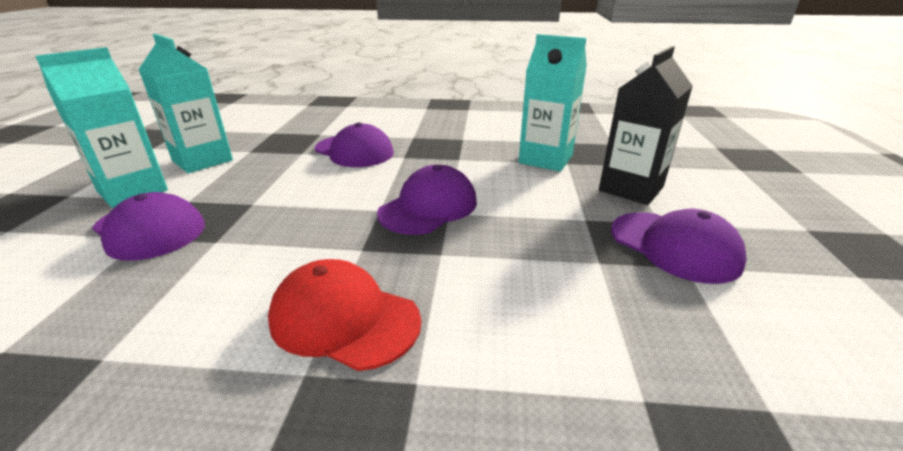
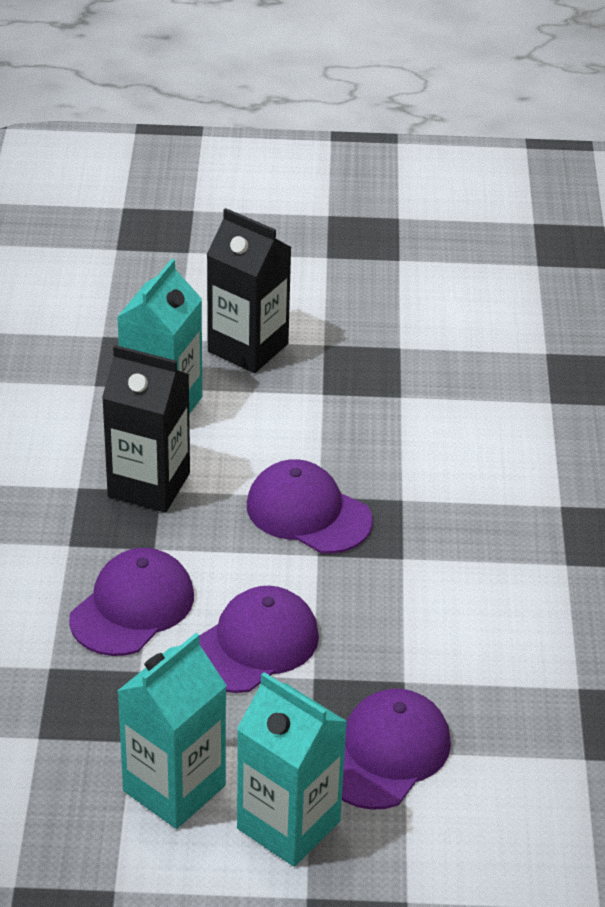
camera: 95 degrees left, 10 degrees up
(344, 319) = (506, 552): red cap -> none
(464, 155) = (149, 485): none -> black carton
(674, 246) = (368, 345): purple cap -> purple cap (254, 644)

